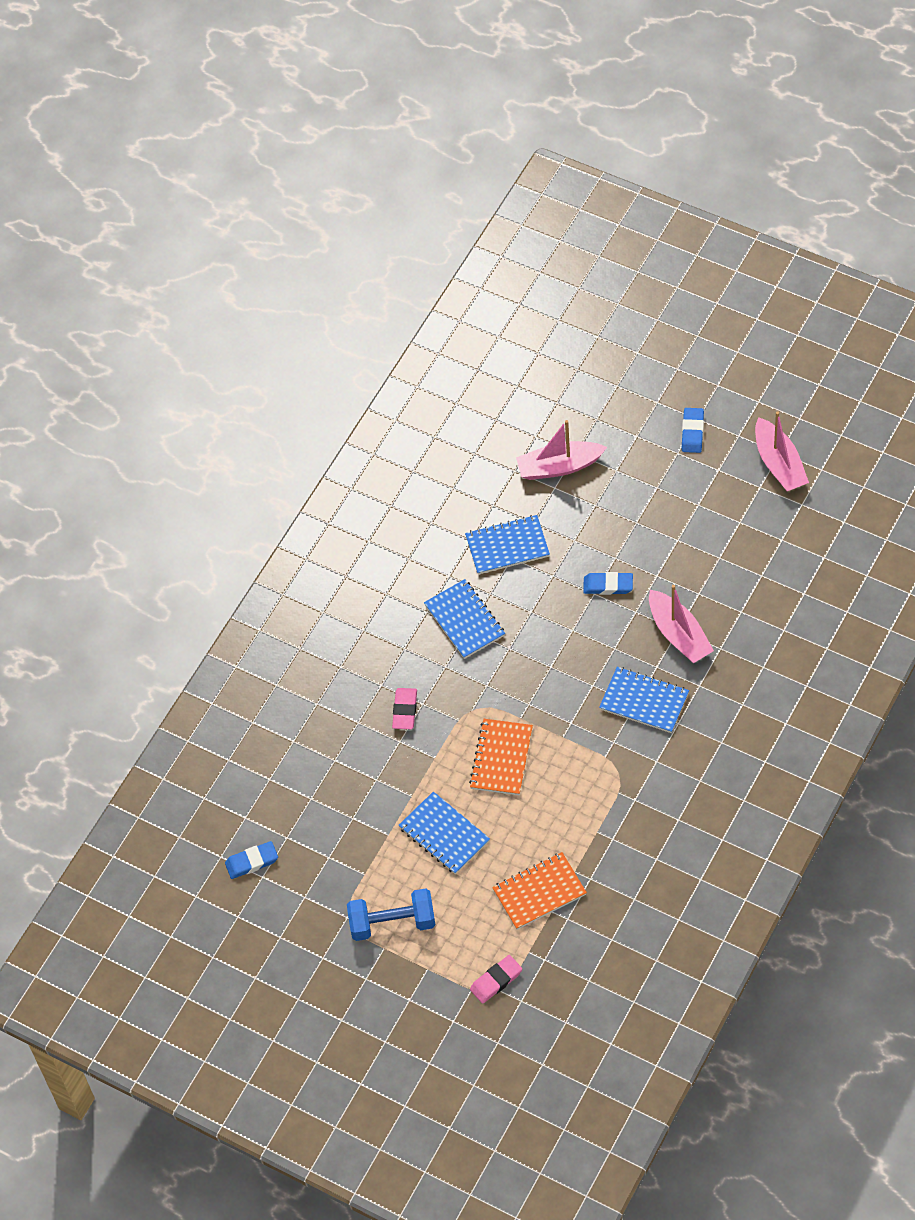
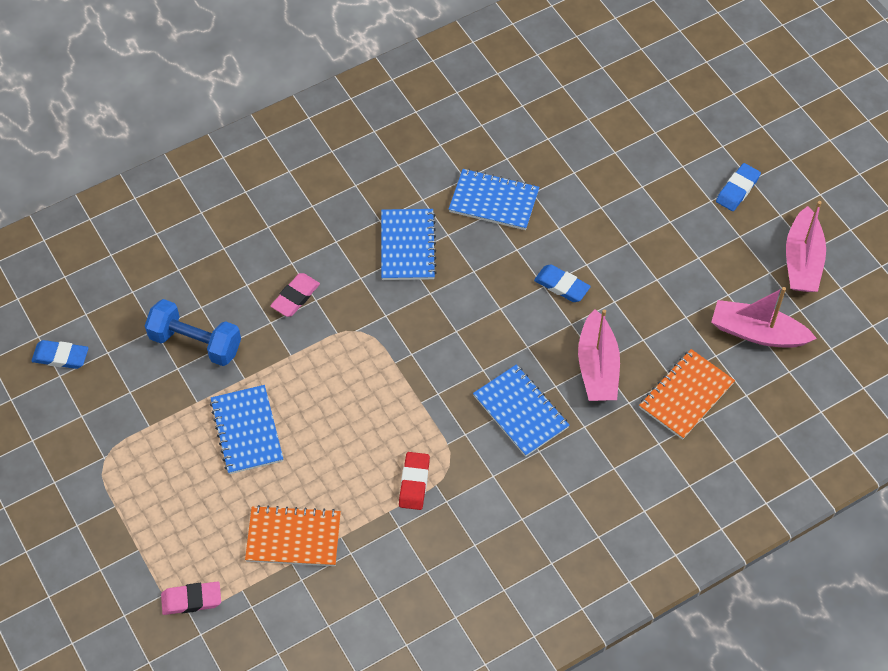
camera: 25 degrees right, 0 degrees up
(392, 923) = (139, 486): blue dumbbell -> blue dumbbell (195, 343)
(501, 758) = (350, 390): orange notebook -> orange notebook (686, 395)
(559, 467) = (591, 156): pink boat -> pink boat (757, 333)
(601, 800) = (414, 482): none -> red eraser

